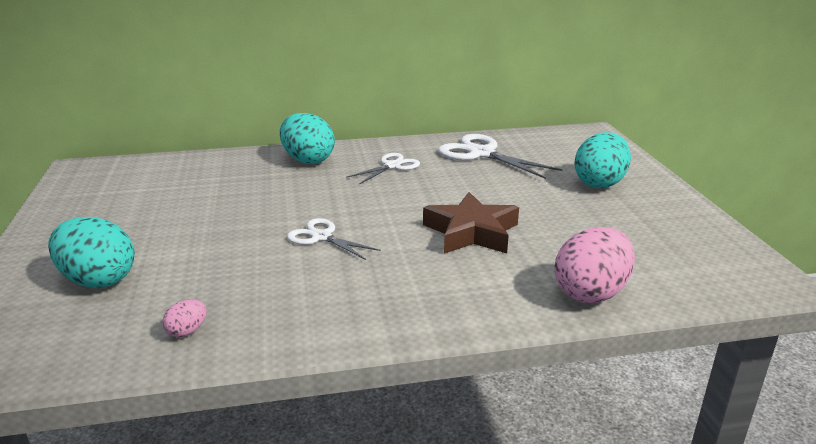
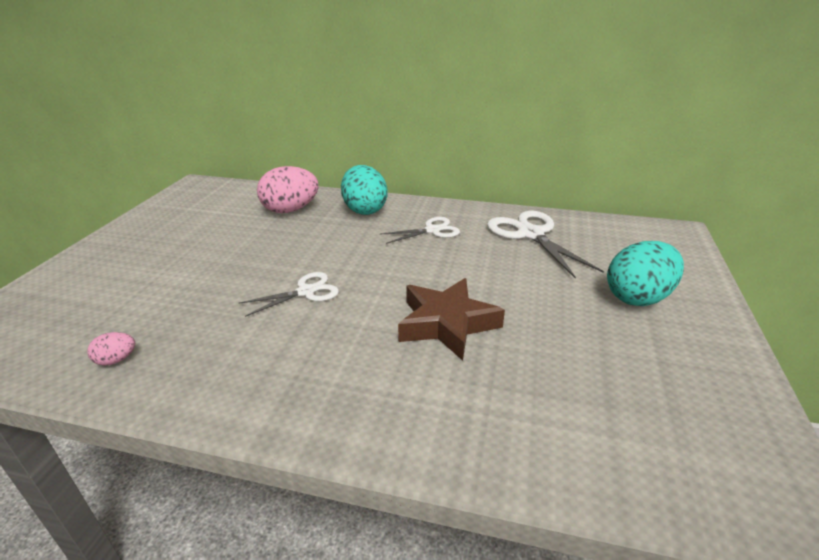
camera: 25 degrees right, 5 degrees up
(98, 280) = (109, 288): turquoise egg -> none
(321, 237) = (306, 292): white scissors -> white scissors turned 90 degrees clockwise
(591, 293) = (517, 445): pink egg -> pink egg (290, 210)

